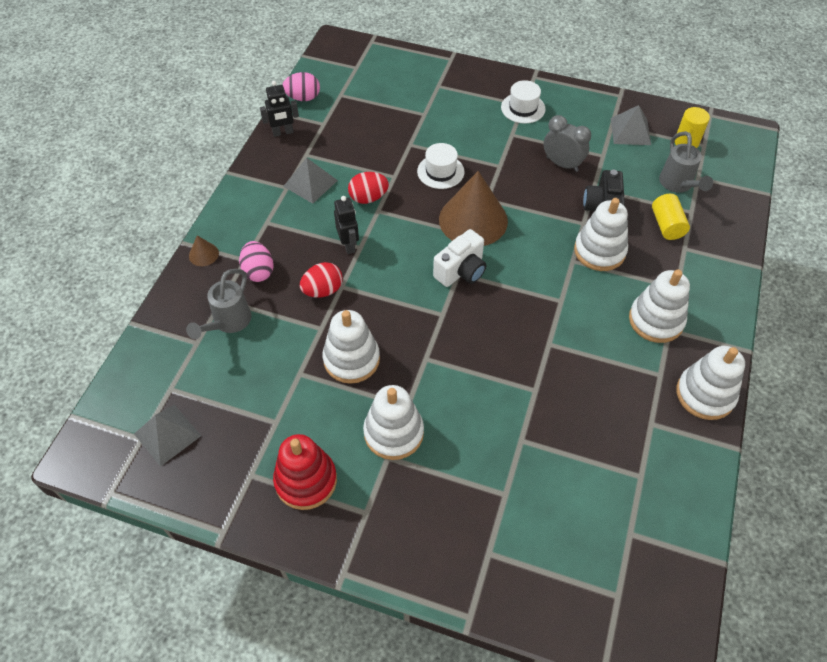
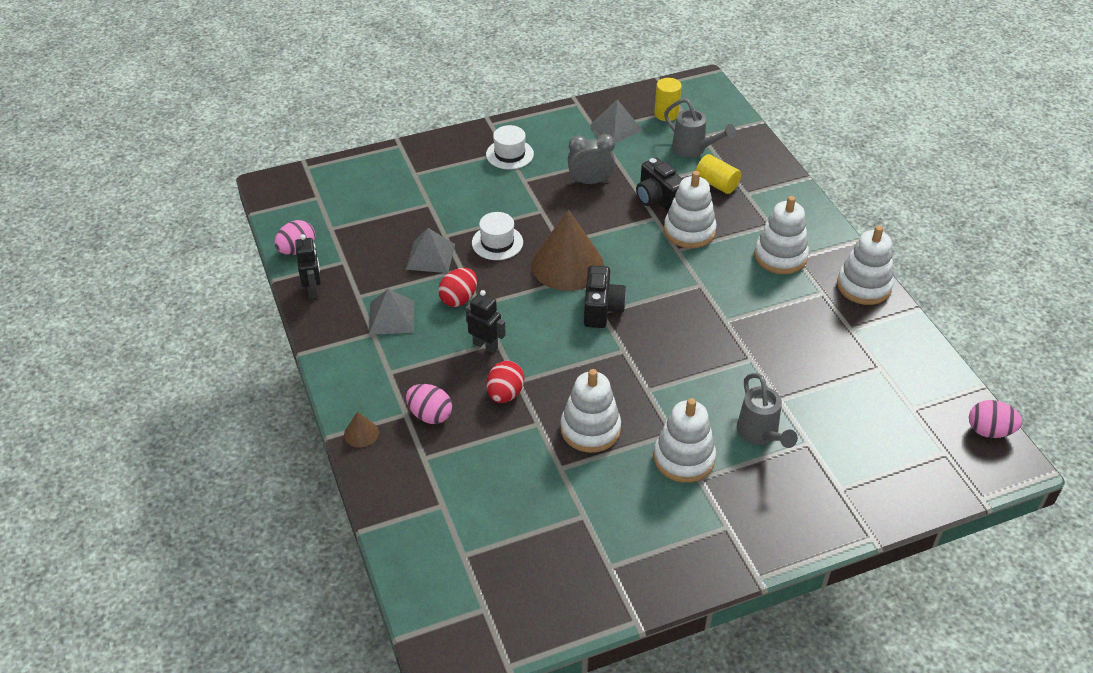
camera: 40 degrees left, 10 degrees down
(167, 435) = (504, 589): grey pyramid -> grey pyramid (430, 256)
(228, 323) = (452, 472): grey watering can -> grey watering can (760, 435)
(283, 132) = (313, 290): black robot -> black robot turned 45 degrees counterclockwise
(306, 480) = (657, 538): red stacking toy -> none
(461, 271) = (601, 309): white camera -> black camera
(682, 608) = (989, 431): none -> pink egg

